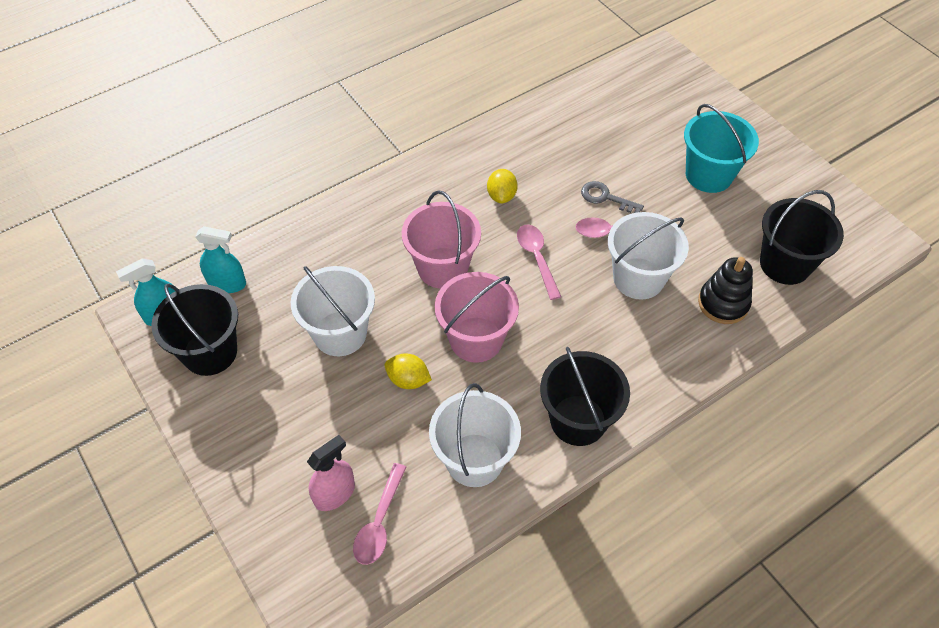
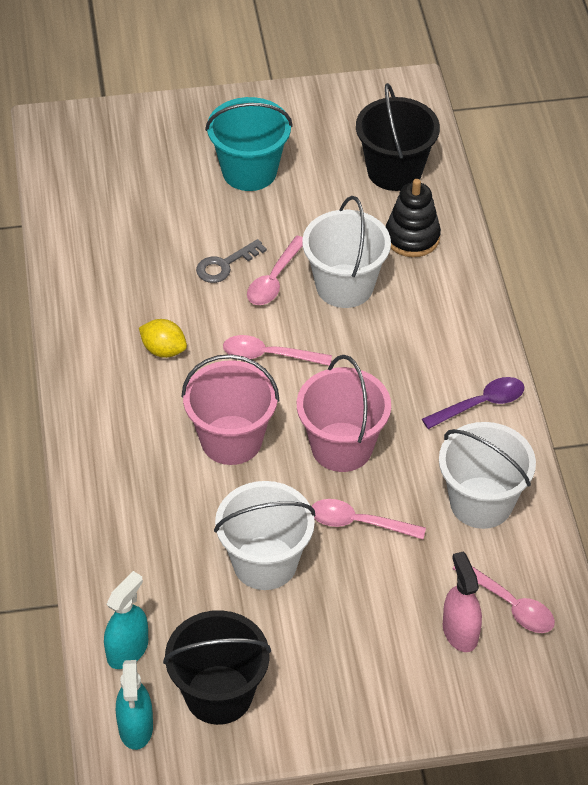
camera: 65 degrees left, 5 degrees down
(408, 380) = (359, 523): yellow lemon -> pink spoon
(578, 420) = (480, 404): black bucket -> purple spoon

